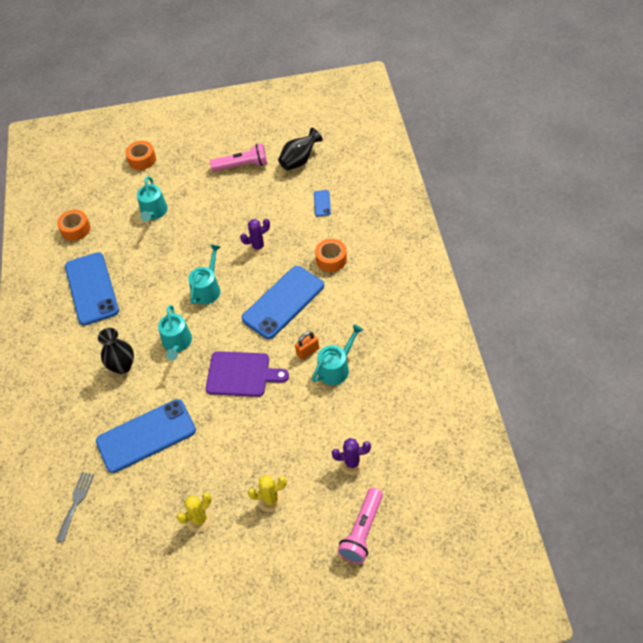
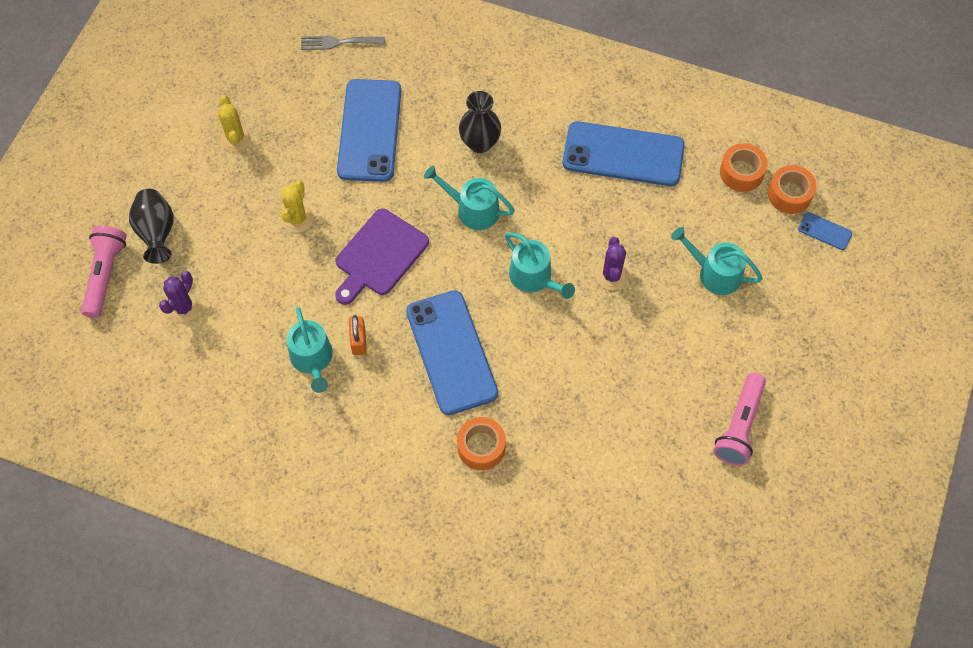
camera: 115 degrees right, 10 degrees up
(76, 503) = (338, 42): grey fork -> grey fork turned 135 degrees clockwise
(142, 159) = (835, 301): orange tape -> orange tape (789, 194)
(258, 246) = (565, 370): purple cactus -> purple cactus (611, 275)
(270, 499) = (206, 210): yellow cactus -> yellow cactus (297, 219)
(299, 160) = (700, 510): black vase -> black vase (157, 233)
(322, 203) = (592, 493): blue phone -> blue phone (824, 231)
(362, 531) = (105, 275): pink flashlight -> pink flashlight turned 45 degrees clockwise

